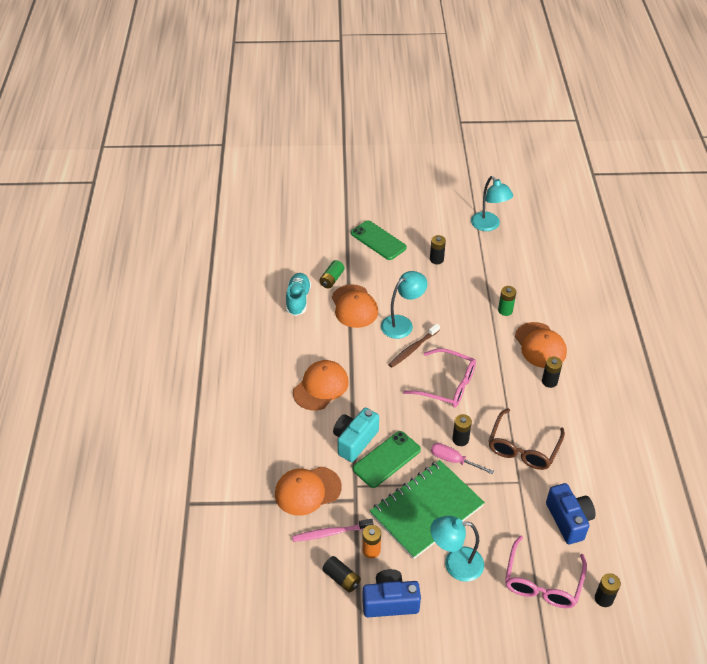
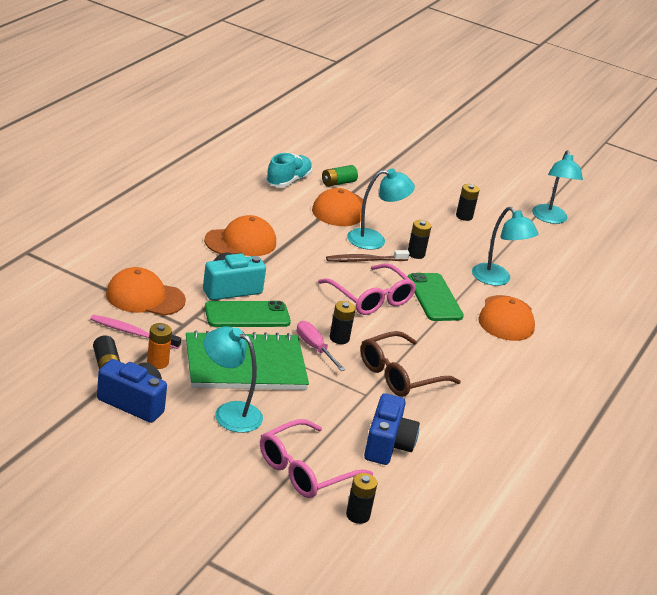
camera: 25 degrees right, 15 degrees down
(378, 240) = (417, 179): green phone -> green phone (434, 297)
(505, 310) = (497, 279): green battery -> turquoise lamp
(549, 381) = (486, 346): black battery -> black battery (416, 254)

